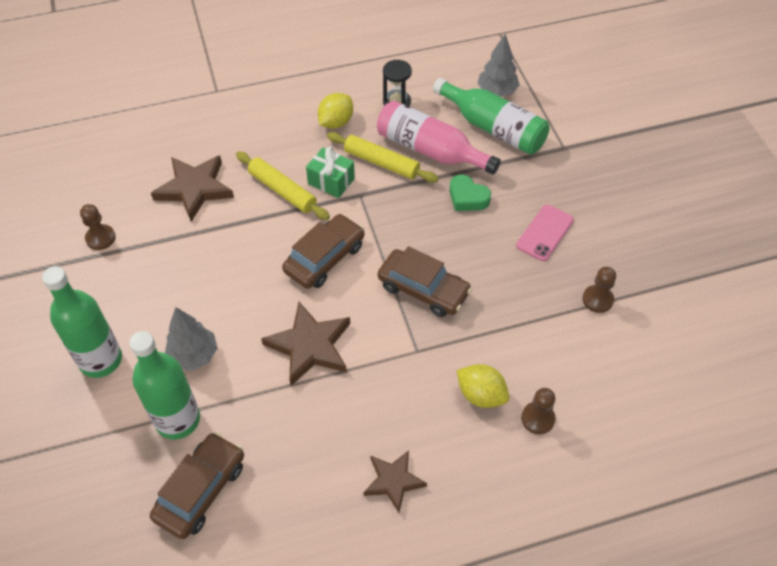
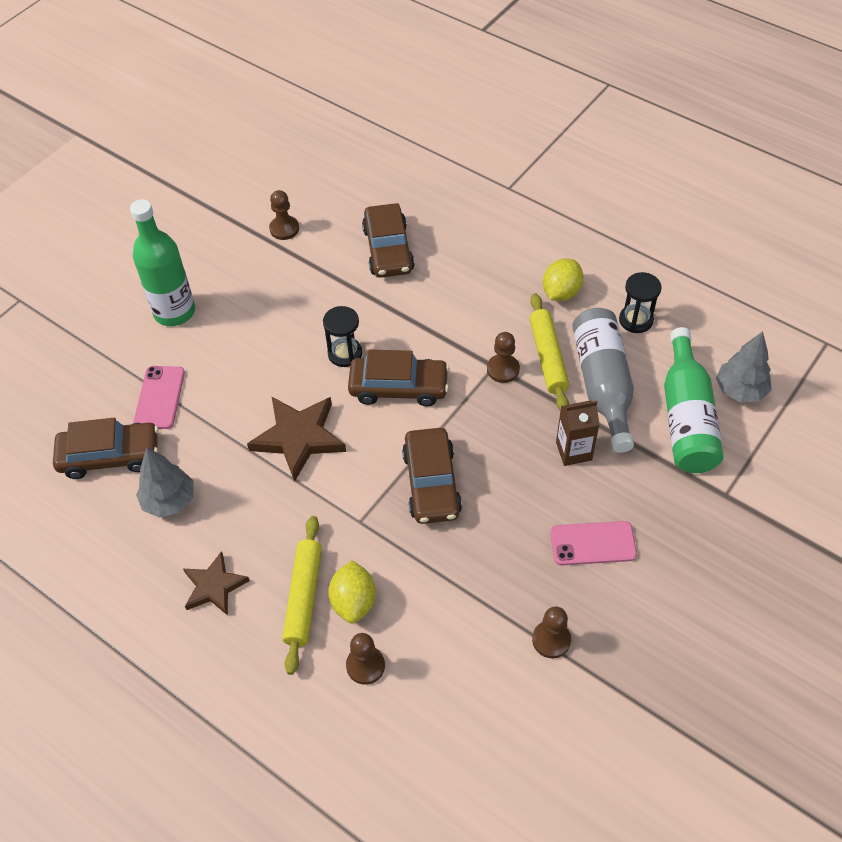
camera: 55 degrees right, 0 degrees up
(178, 420) = (159, 397): green bottle -> pink phone
(194, 189) = (388, 250): brown star -> brown car
(194, 355) = (225, 366): grey tree -> grey tree (169, 501)
(262, 272) = (345, 353): none -> black hourglass
(282, 191) = (444, 308): yellow rolling pin -> yellow rolling pin (304, 597)
(331, 181) = (488, 335): green gift -> none
(336, 122) = (561, 292): yellow lemon -> yellow lemon turned 60 degrees counterclockwise
(367, 192) = (503, 369): none -> brown pawn
(430, 150) = (603, 384): pink bottle -> grey bottle
(467, 197) = (573, 451): green heart -> brown carton

